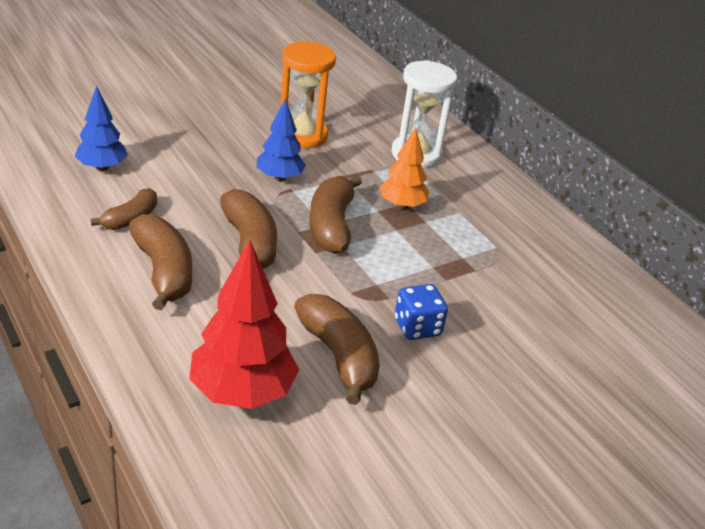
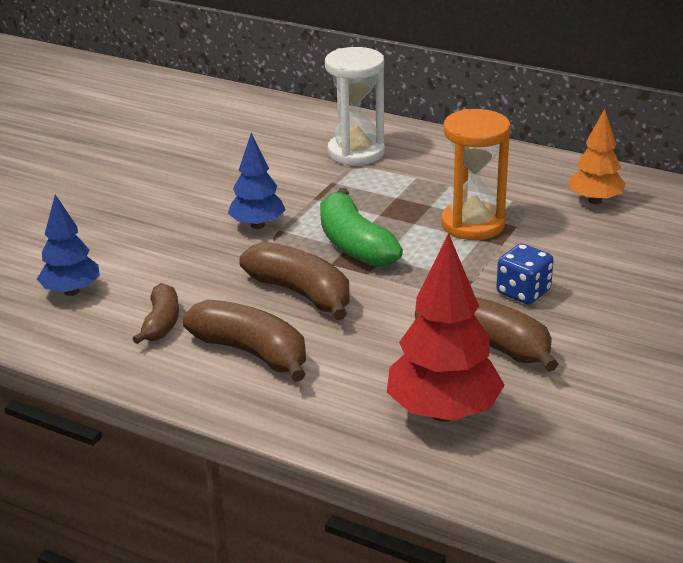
camera: 25 degrees left, 5 degrees down
(302, 135) = (232, 179): orange hourglass -> orange hourglass (472, 224)
(331, 225) = (354, 245): brown banana -> green banana
(402, 205) = (395, 201): orange tree -> orange tree (595, 201)

